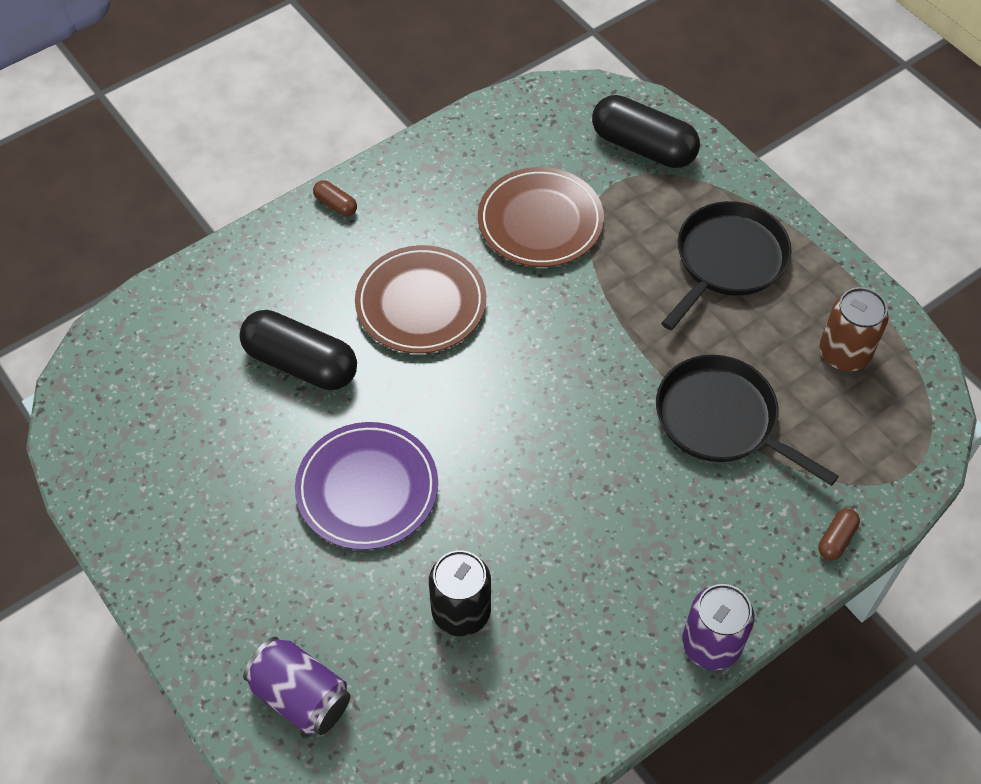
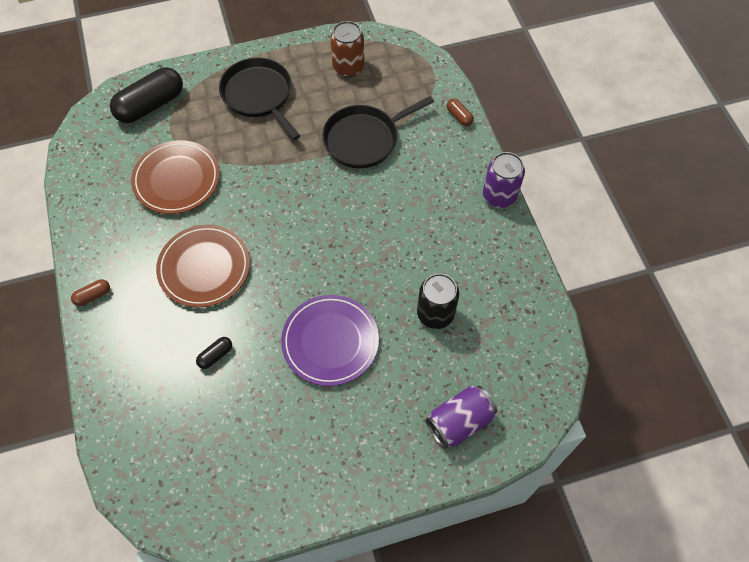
camera: 70 degrees left, 5 degrees up
(301, 364) = (215, 355): black capsule -> black capsule, size x0.44

